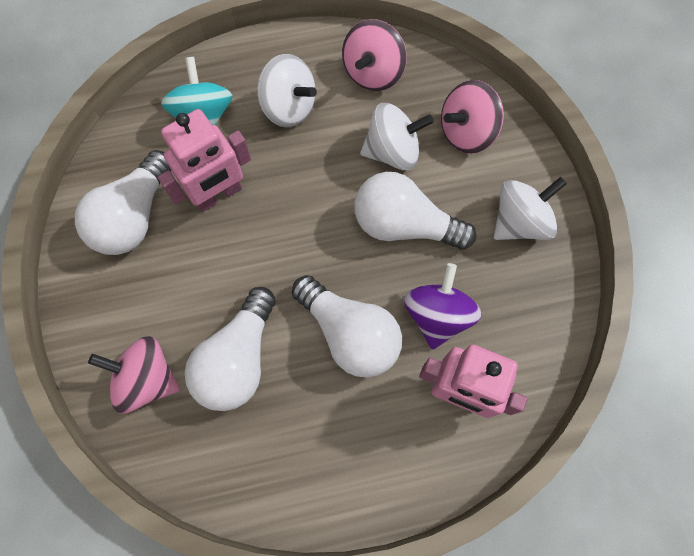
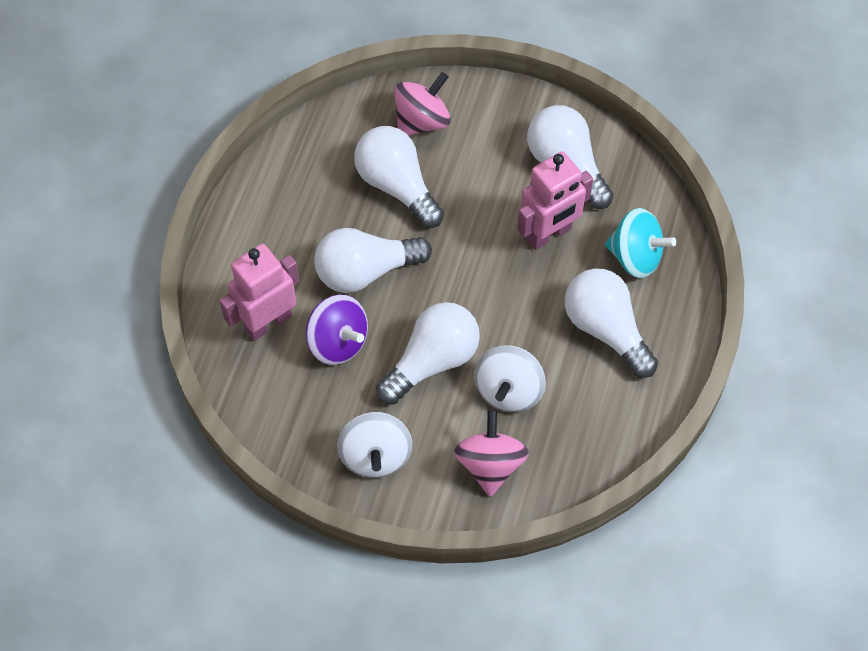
camera: 120 degrees right, 10 degrees down
(218, 195) = (549, 234): pink robot -> pink robot turned 120 degrees counterclockwise
(289, 106) = (606, 329): white spinning top -> white light bulb
(373, 72) = (602, 419): pink spinning top -> none

